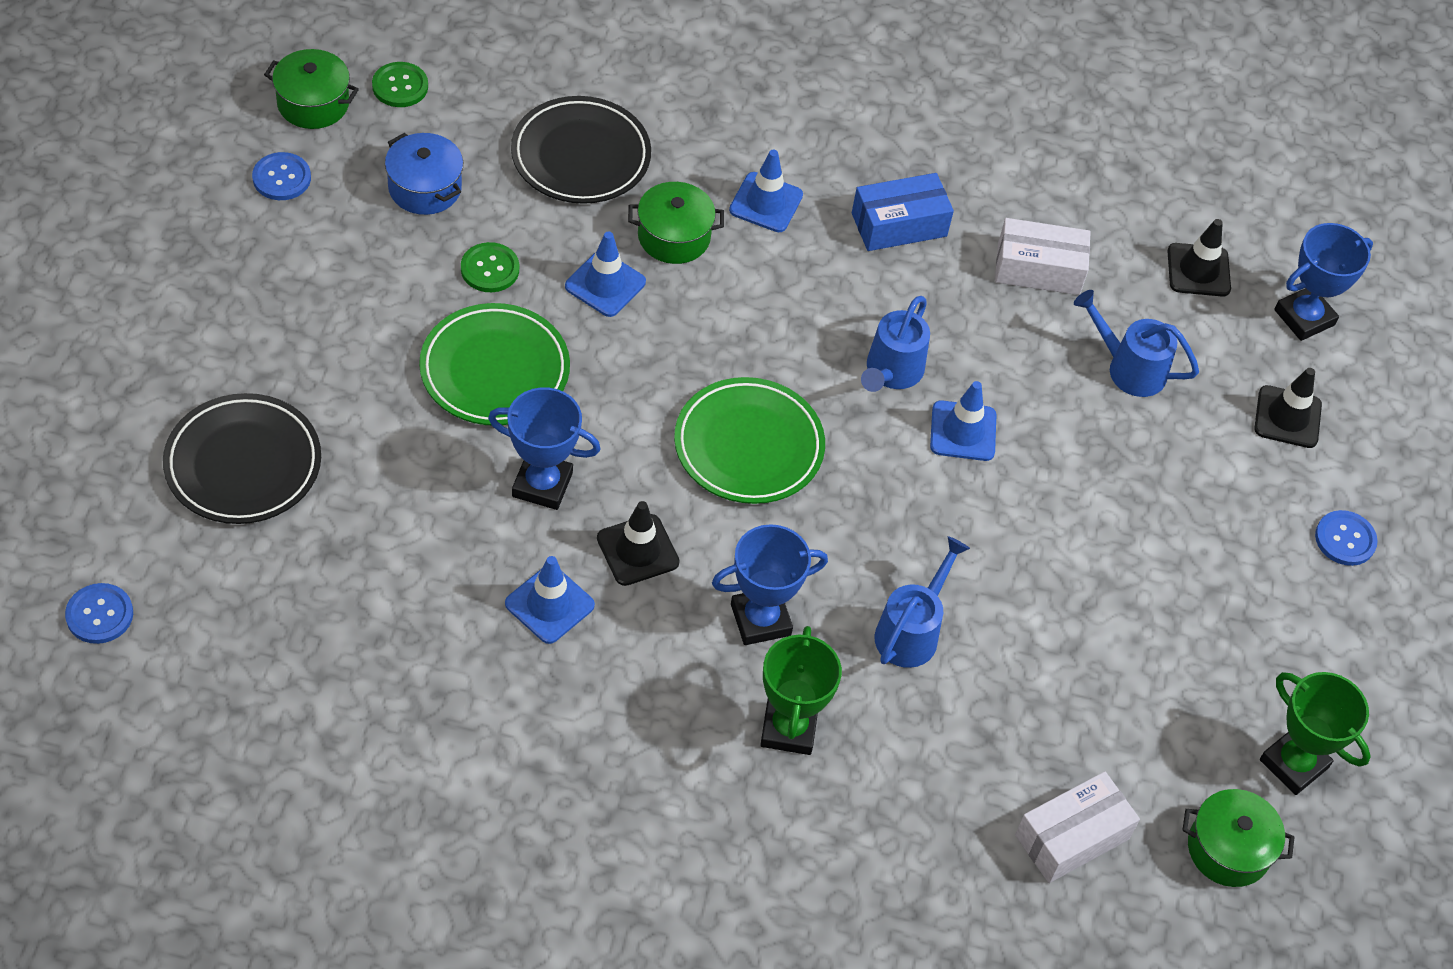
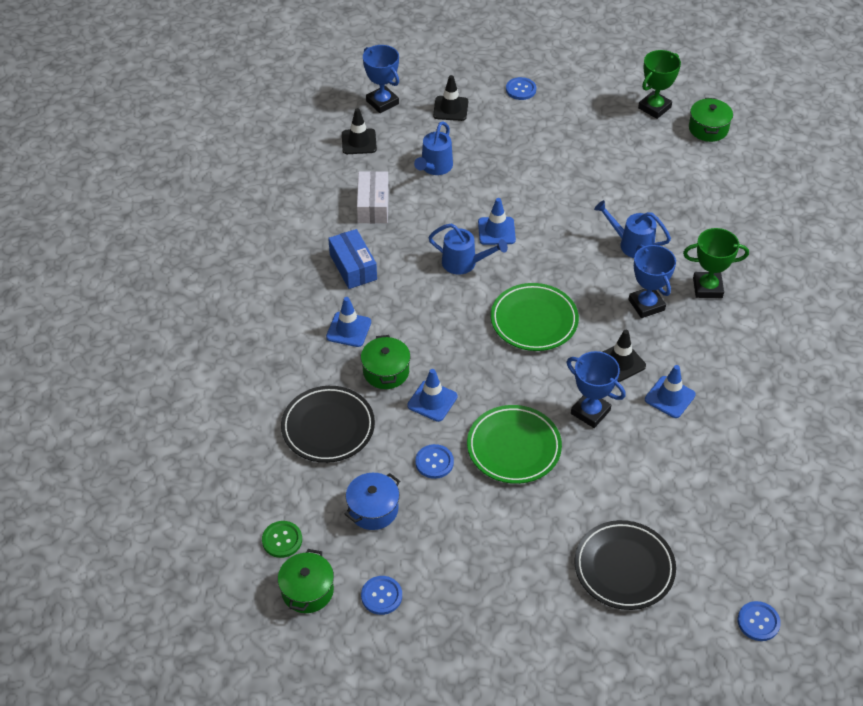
camera: 90 degrees left, 5 degrees down
(490, 269) = (434, 462): green button -> blue button
(542, 485) = (590, 412): blue trophy -> blue trophy turned 60 degrees counterclockwise
(1072, 837) = (724, 180): white box -> none

